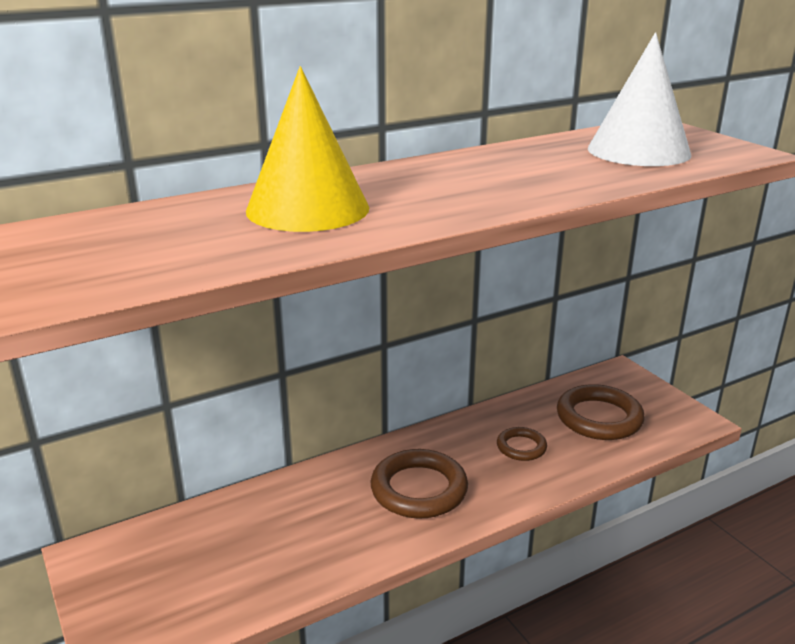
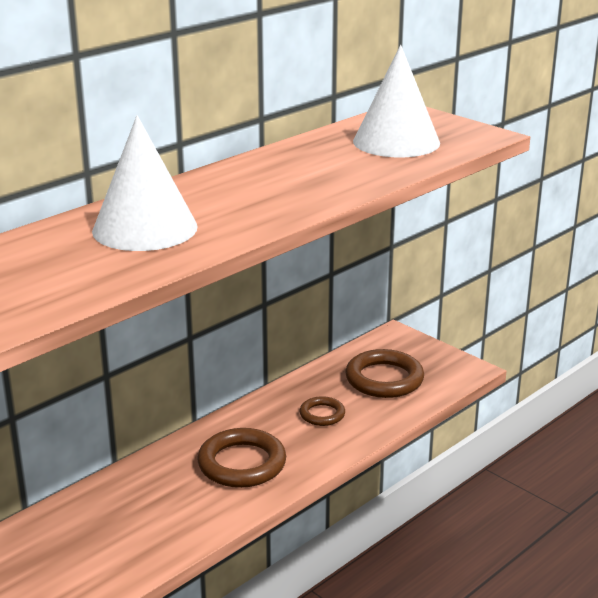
camera: 15 degrees left, 0 degrees up
(307, 209) = (145, 228): yellow cone -> white cone

